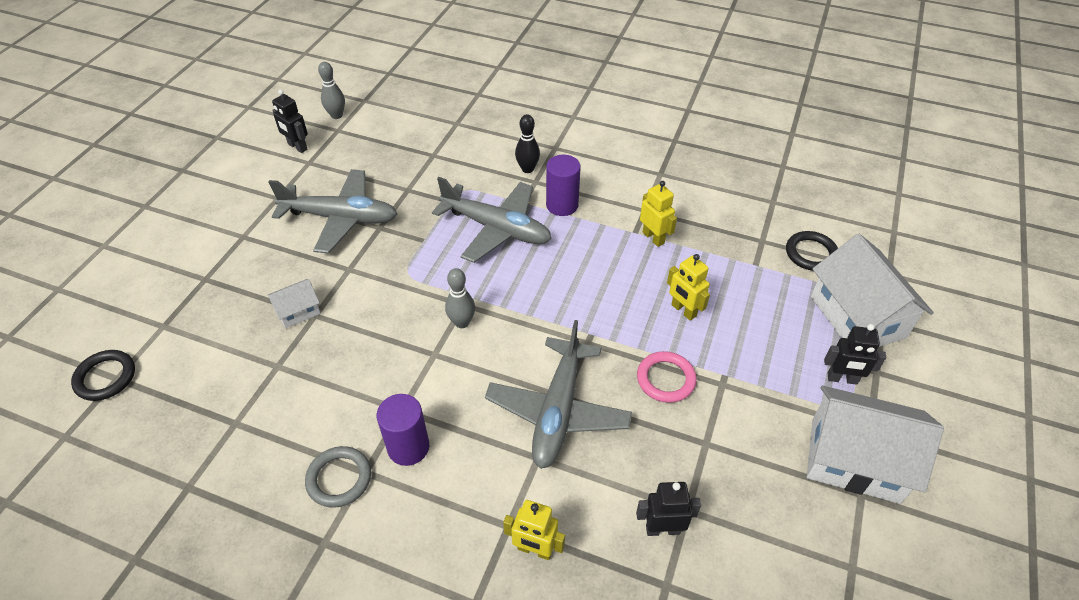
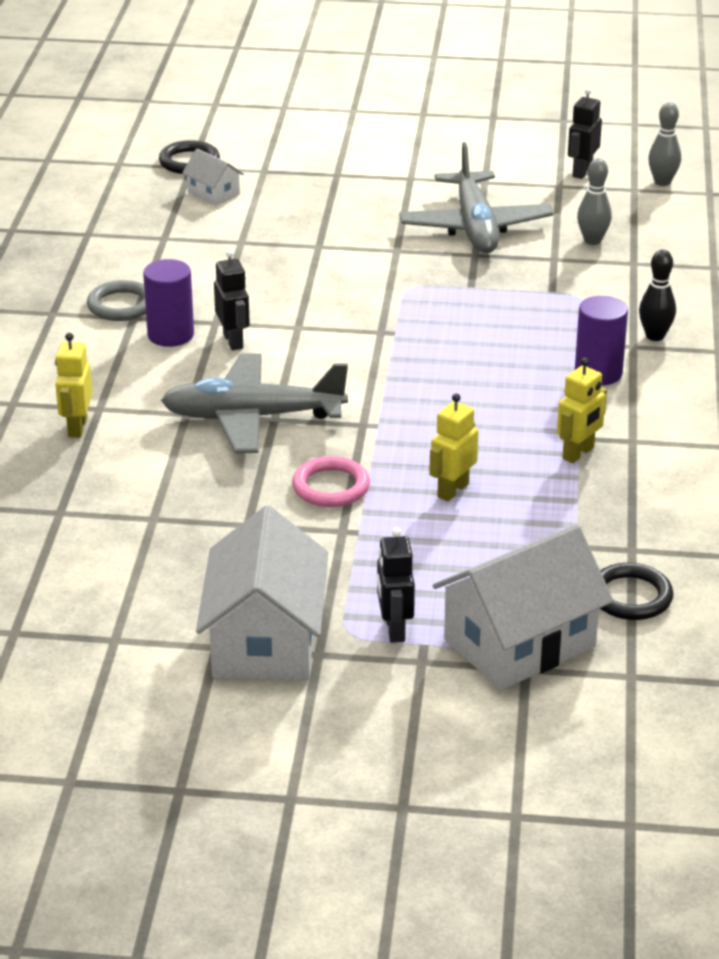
camera: 75 degrees right, 15 degrees down
(298, 311) = (318, 235): white house -> white house (213, 193)
(462, 322) = (352, 335): grey bowling pin -> grey bowling pin (592, 240)
(497, 228) = (522, 332): grey plane -> none
(662, 529) = (124, 503): black robot -> black robot (233, 341)

